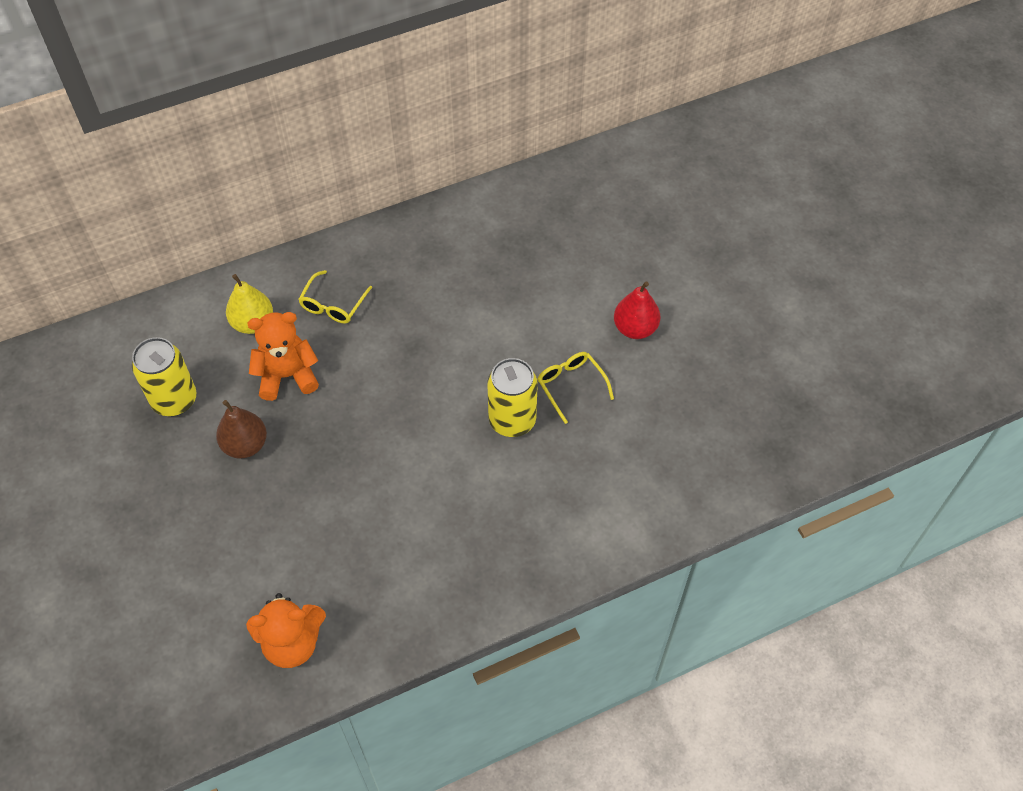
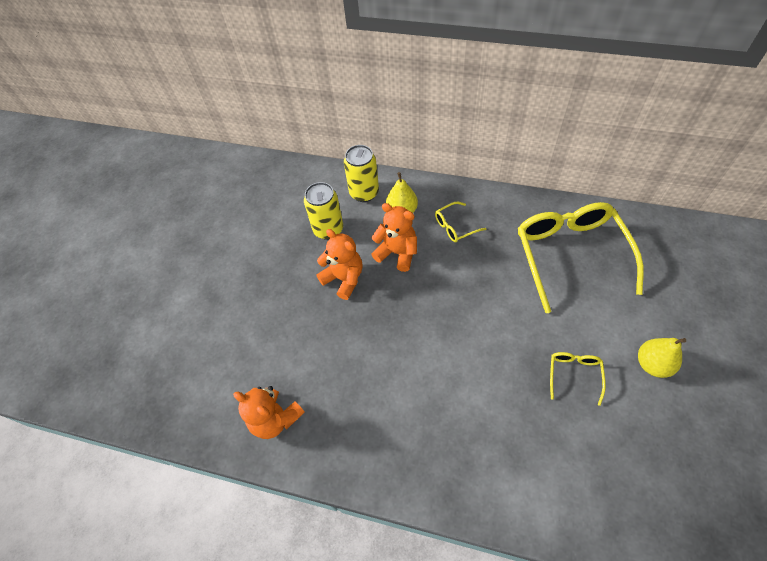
camera: 45 degrees right, 0 degrees up
(245, 445) = (344, 279): brown pear -> orange teddy bear
(484, 263) = (570, 254): none -> yellow glasses
(512, 420) = (514, 371): yellow can -> yellow can (364, 193)
(635, 328) = (652, 364): red pear -> yellow pear

